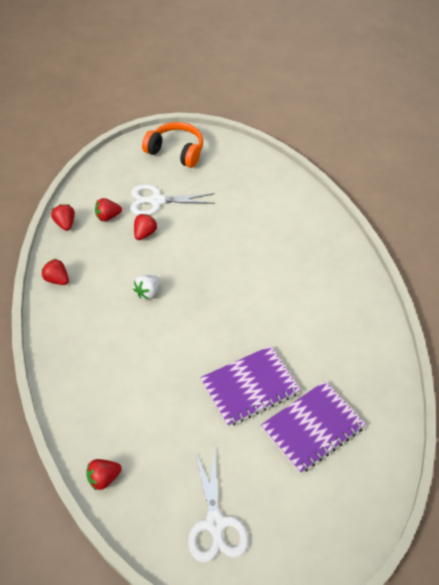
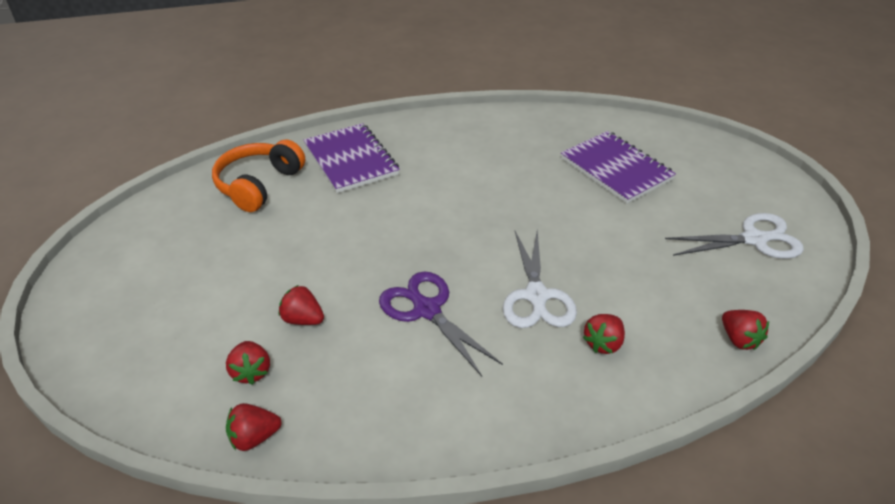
camera: 90 degrees left, 10 degrees down
(57, 279) = (394, 434): red strawberry -> red strawberry (603, 343)
(148, 292) = (427, 310): white strawberry -> purple scissors
(157, 201) = (230, 308): white scissors -> white scissors (536, 296)
(176, 151) = (114, 287): orange headphones -> orange headphones (258, 185)
(250, 387) = (574, 212): purple notebook -> purple notebook (351, 160)

